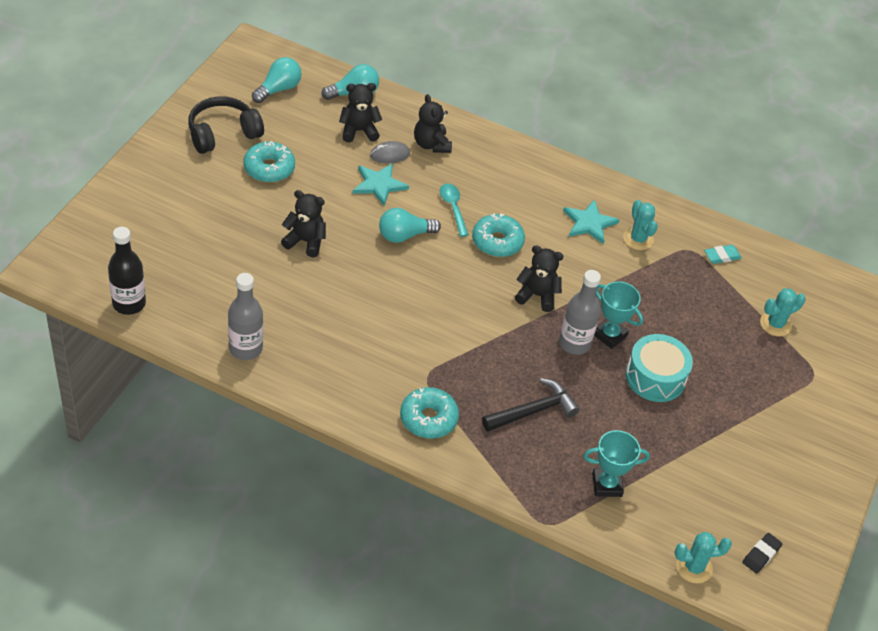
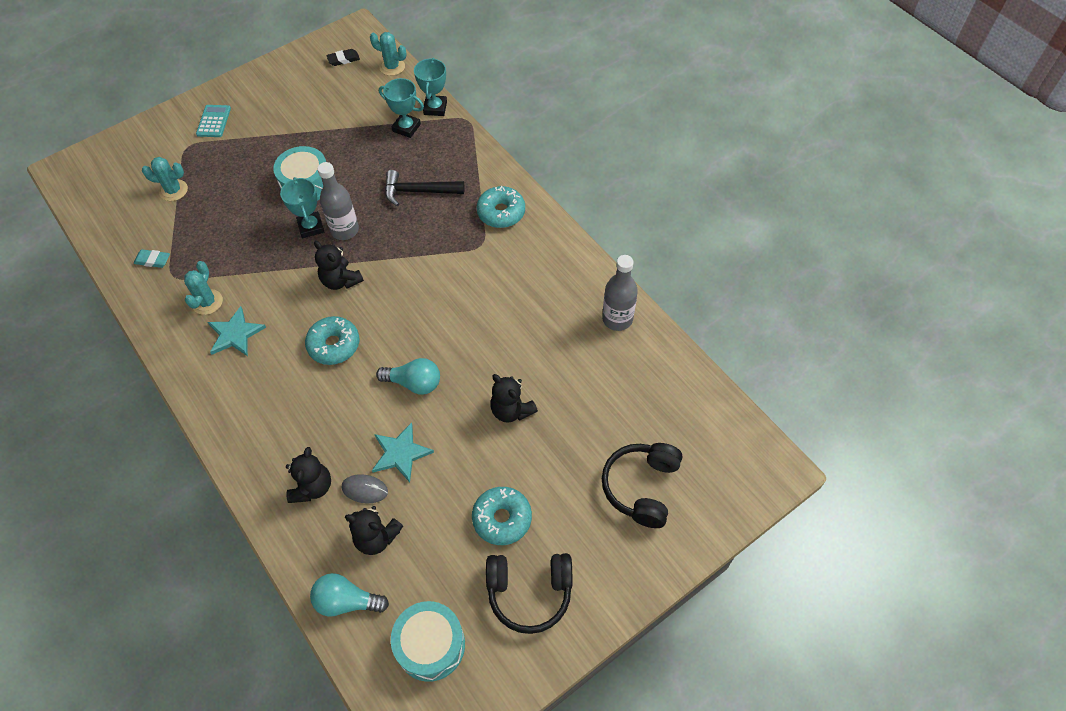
camera: 145 degrees left, 10 degrees up
(129, 304) = (705, 400): black bottle -> none
(163, 221) = (641, 487): none -> black headphones
(278, 89) = (430, 645): turquoise light bulb -> turquoise drum
(453, 208) = (347, 397): turquoise spoon -> none
(595, 525) = (435, 108): none -> turquoise trophy
(819, 412) = (214, 121): none -> turquoise calculator

